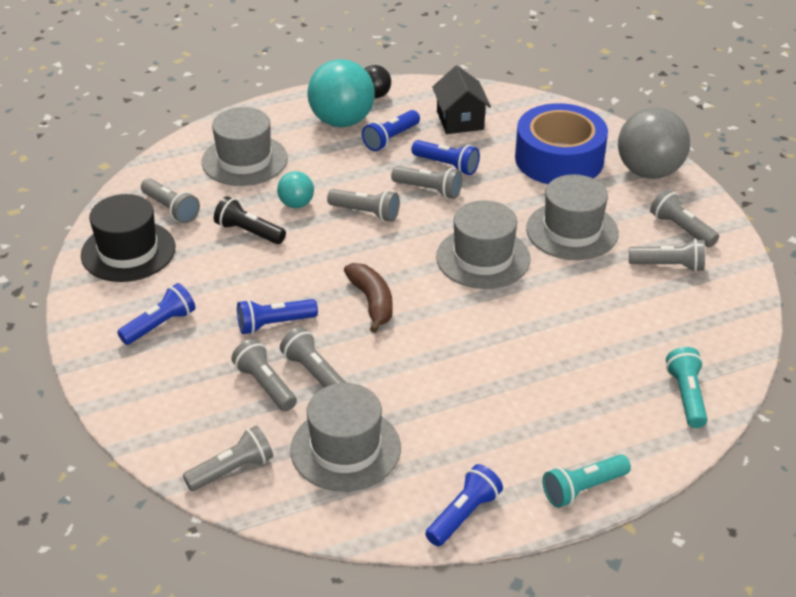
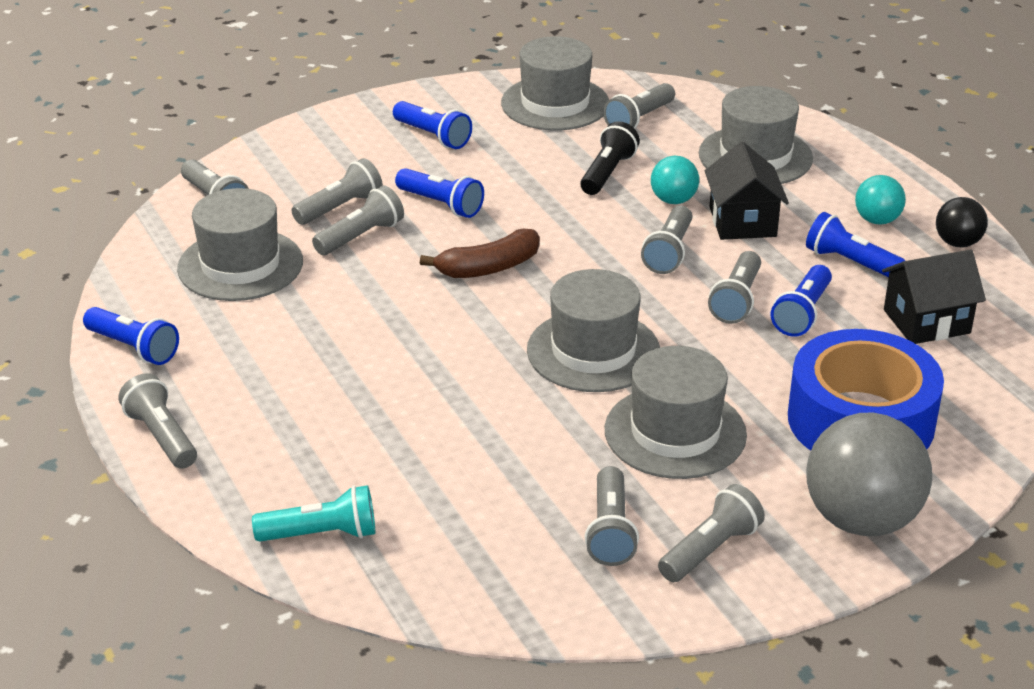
camera: 85 degrees right, 5 degrees down
(128, 251) = (555, 103): black hat -> grey hat
(274, 324) = (441, 204): blue flashlight -> blue flashlight turned 150 degrees clockwise
(332, 176) = (742, 222): none -> black house
(342, 121) = (877, 220): turquoise ball -> turquoise ball, size x0.51
(583, 489) = (162, 436): turquoise flashlight -> grey flashlight

